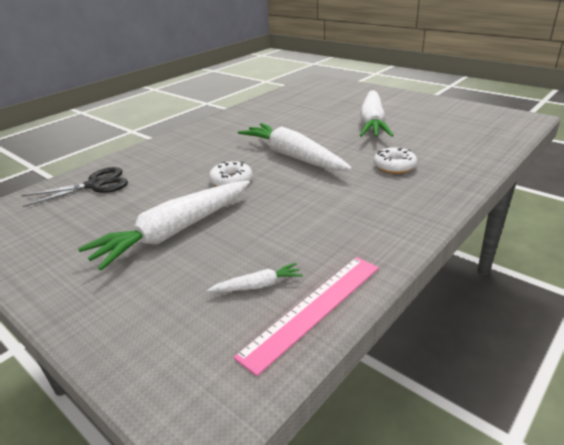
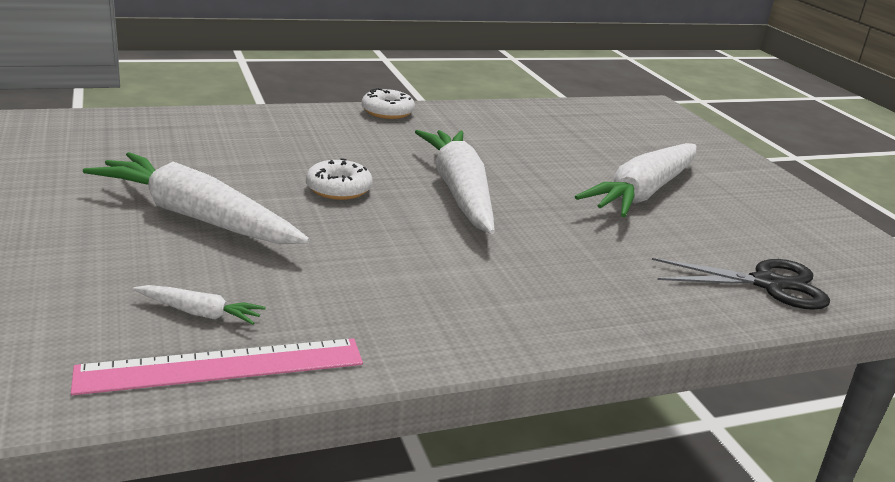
camera: 25 degrees right, 5 degrees down
(95, 185) = (185, 132): black scissors -> black scissors (767, 284)
(175, 232) = (196, 217): white carrot -> white carrot turned 45 degrees clockwise
(394, 166) = (582, 260): white donut -> white donut (387, 112)

